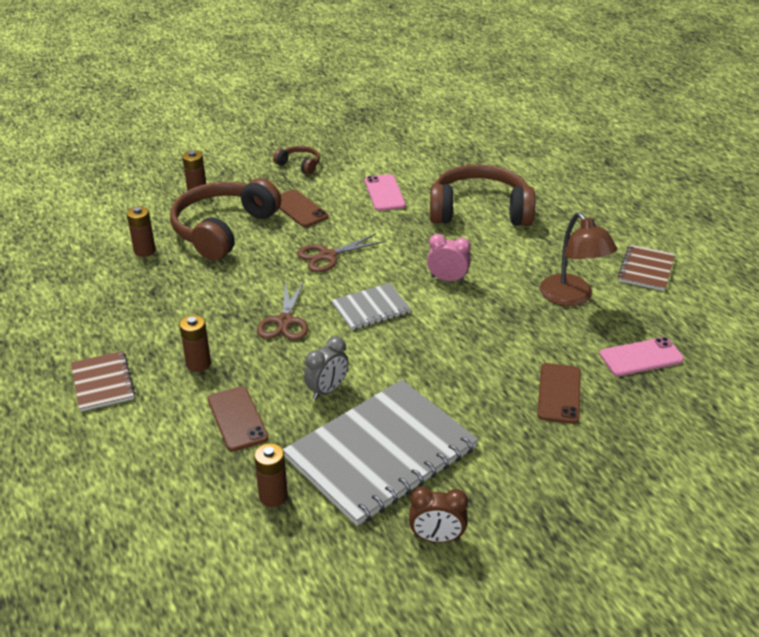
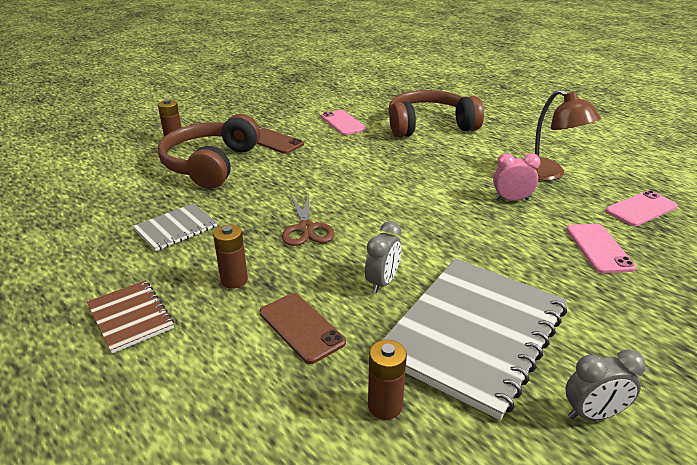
camera: 15 degrees left, 5 degrees down
(144, 251) = (138, 190): brown battery -> none
(299, 165) = (259, 113): brown headphones -> none
(328, 256) = (319, 172): brown scissors -> none
(371, 308) = (382, 206): grey notebook -> grey notebook (176, 228)
(436, 538) = (593, 414): brown clock -> grey clock
(447, 279) = (436, 175): pink clock -> pink clock (511, 199)
(559, 393) = (599, 248): brown phone -> pink phone
(646, 269) = (589, 147): brown notebook -> none

